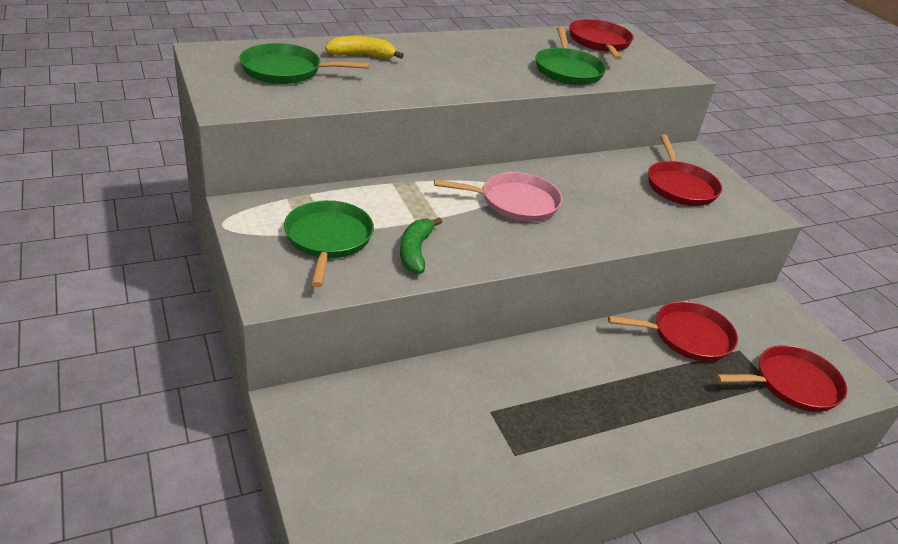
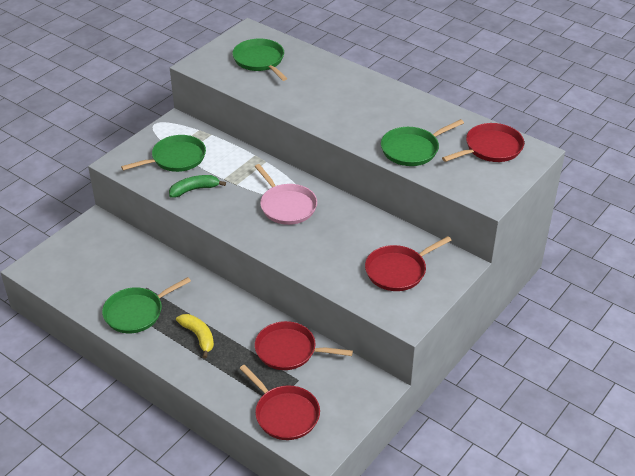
camera: 65 degrees right, 5 degrees up
(362, 56) = (316, 73): yellow banana -> yellow banana (198, 336)
(537, 443) = (136, 312): none -> green pan
(687, 336) = (289, 350): red pan -> red pan turned 135 degrees clockwise

